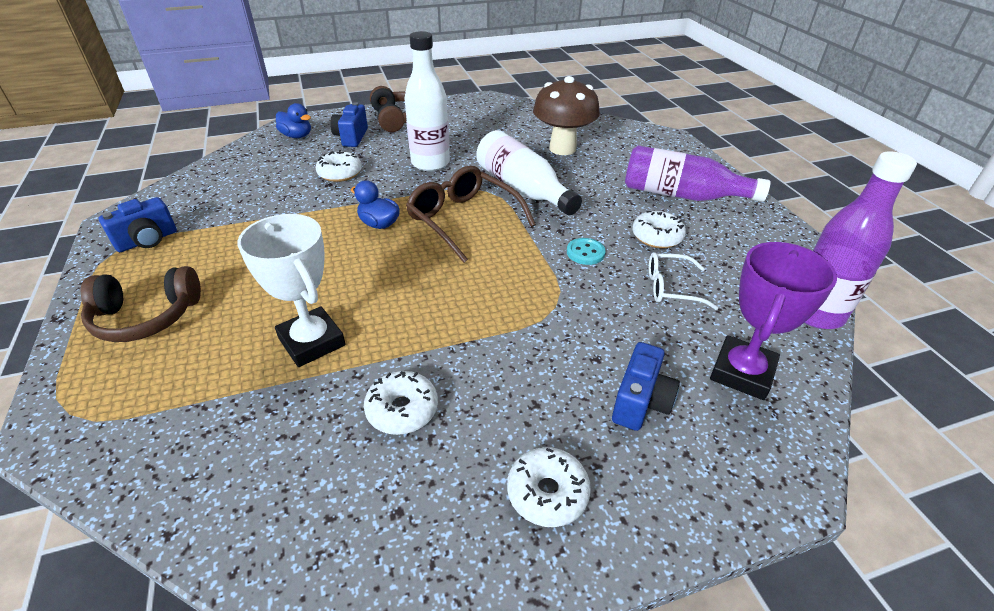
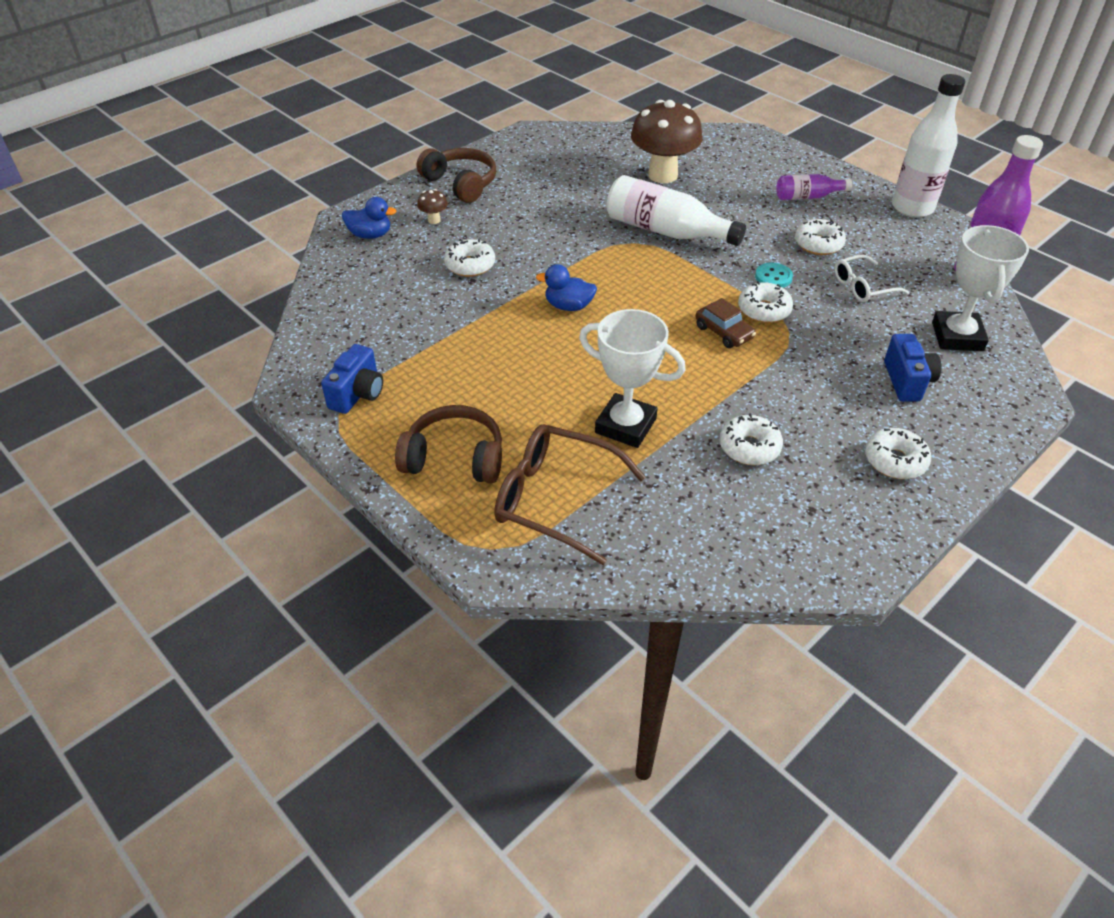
camera: 25 degrees left, 5 degrees up
(146, 317) = (454, 458): brown headphones -> brown headphones turned 135 degrees counterclockwise
(351, 137) = (434, 220): blue camera -> brown mushroom
(430, 163) = (550, 228): white bottle -> white bottle (912, 208)
(463, 220) = (641, 278): brown glasses -> brown glasses (554, 499)
(490, 287) = (723, 332): none -> brown car
(548, 279) = (764, 310): none -> white donut
(681, 195) = (807, 197): purple bottle -> purple bottle, size x0.55
(742, 372) = (957, 336): purple trophy -> white trophy

